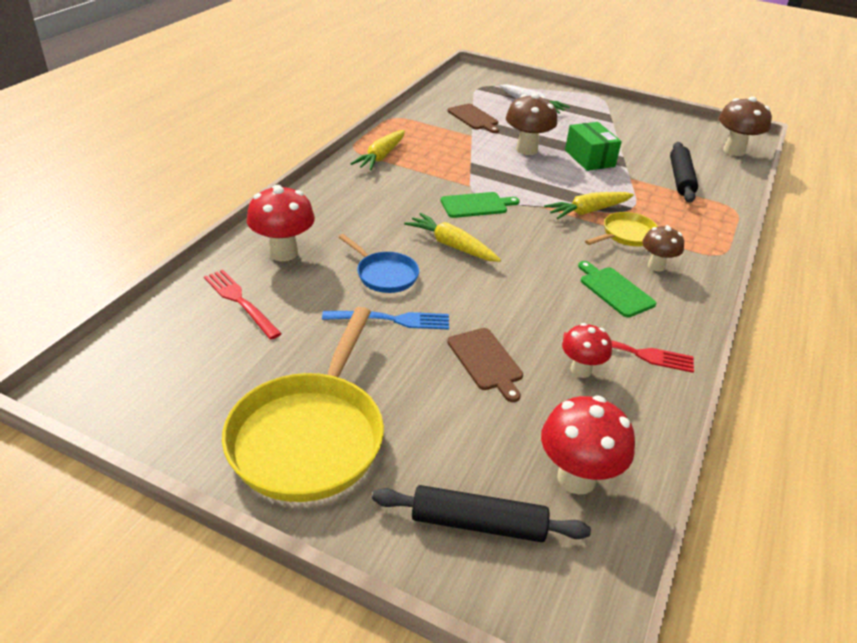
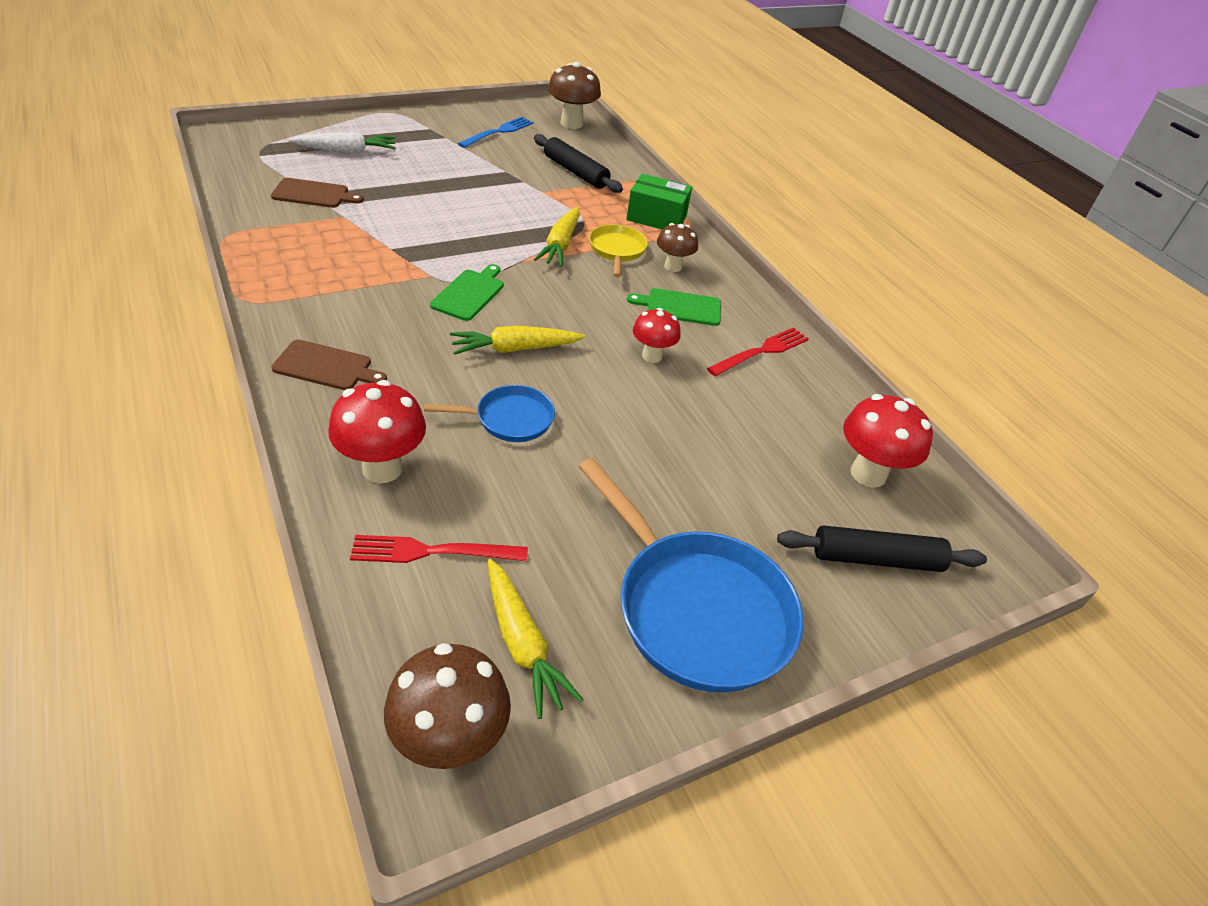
camera: 55 degrees left, 5 degrees up
(310, 435) = (696, 608): yellow pan -> blue pan
(381, 156) = (292, 293): yellow carrot -> yellow carrot (522, 644)
(393, 320) = (585, 456): blue fork -> blue fork (499, 132)
(478, 523) = (876, 558): black rolling pin -> black rolling pin turned 45 degrees clockwise
(486, 361) = (698, 435): brown cutting board -> brown cutting board (326, 366)
(526, 149) = (419, 206): brown mushroom -> brown mushroom (449, 743)
(581, 370) = (757, 391): red mushroom -> red mushroom (652, 356)
(589, 158) = (483, 188): green box -> green box (656, 218)

